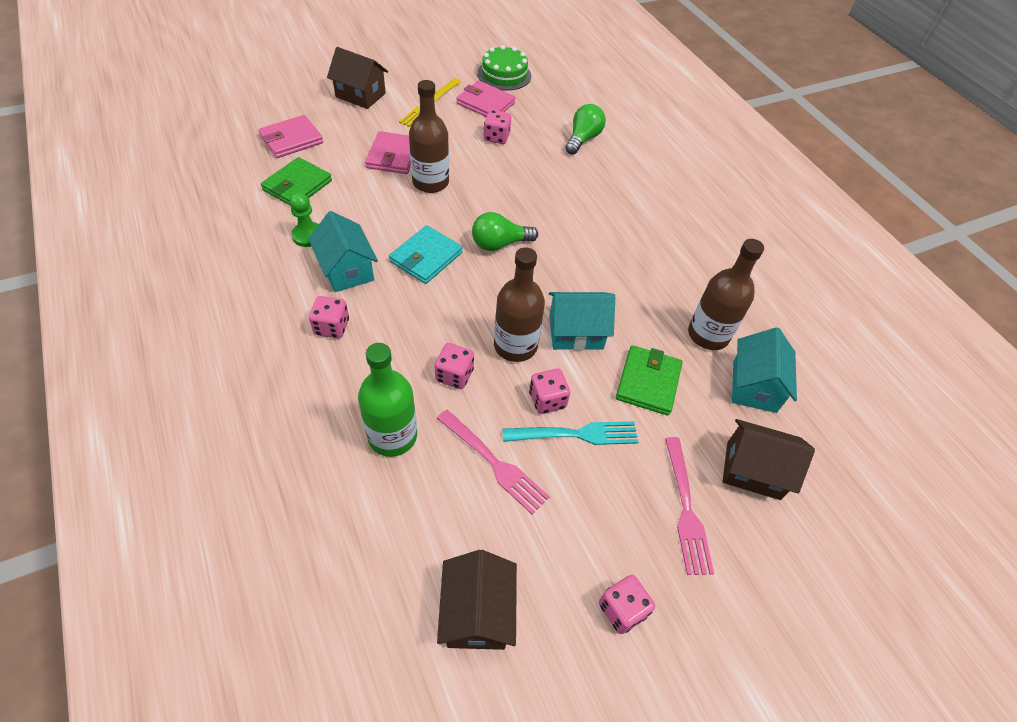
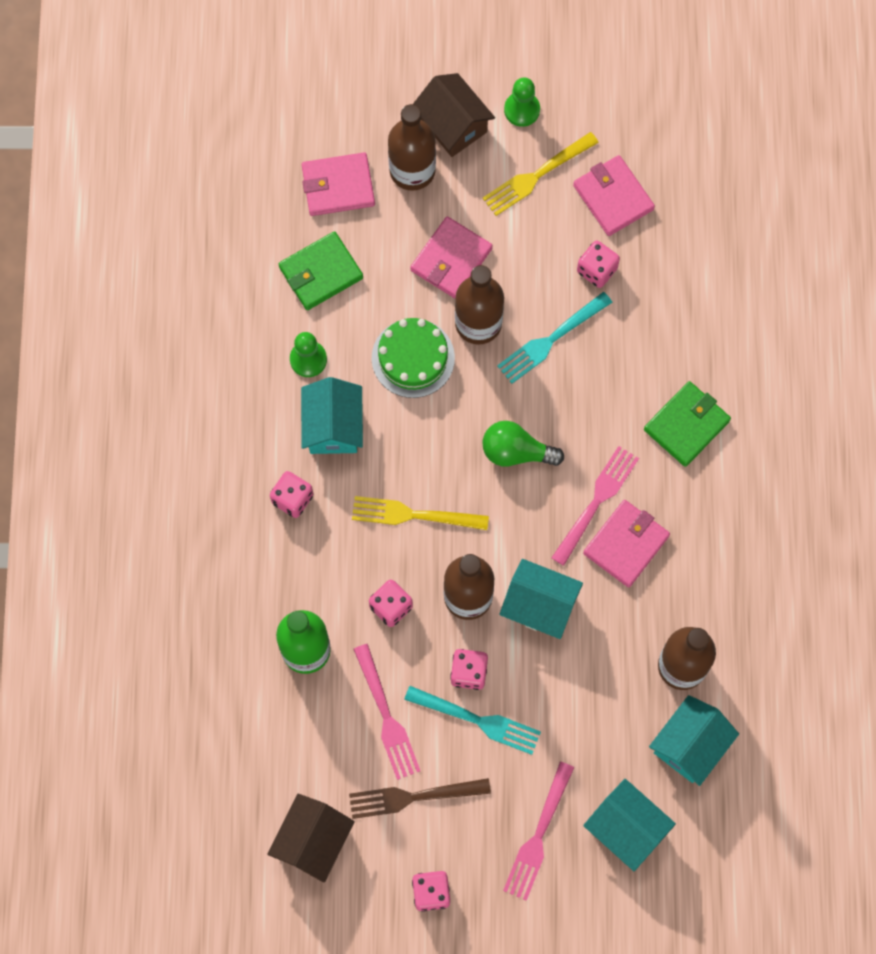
camera: 30 degrees right, 20 degrees up
(342, 120) = (412, 170): none -> brown bottle
(403, 80) = (522, 110): none -> green pawn
(426, 257) = (425, 441): turquoise wallet -> none
(441, 306) = (413, 515): none -> yellow fork
(487, 178) = (550, 340): none -> turquoise fork
(504, 74) = (668, 143): green cake -> green cake (413, 358)
(555, 524) = (413, 797): none -> brown fork
(576, 254) = (597, 501): none -> pink fork
(583, 139) = (710, 312): green light bulb -> none
(614, 273) = (626, 544): none -> pink wallet
(648, 382) = (581, 695): green wallet -> green wallet (686, 425)
(753, 470) = (626, 828): brown house -> turquoise house

